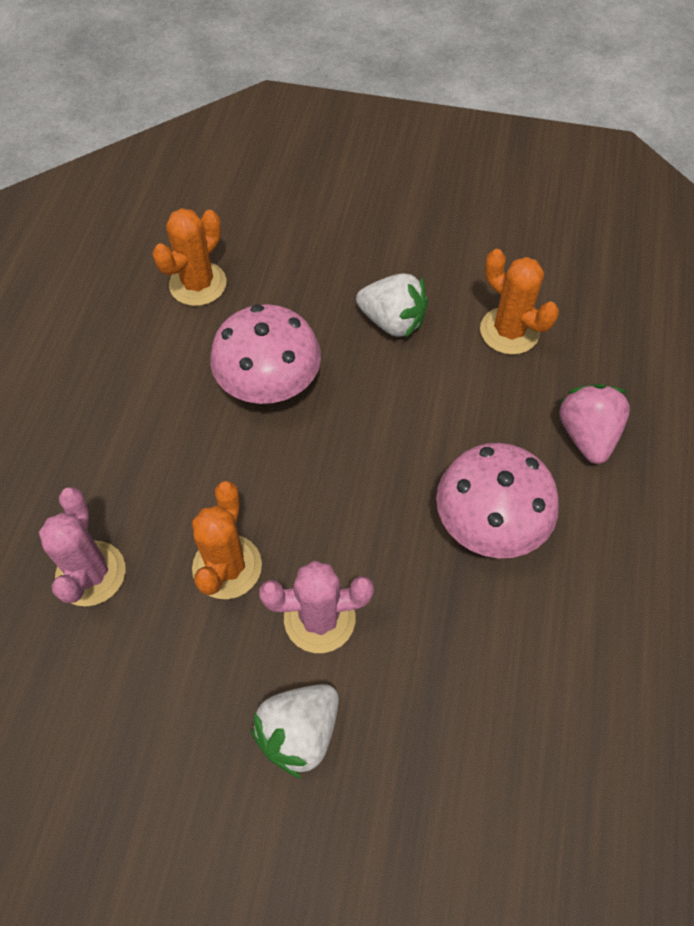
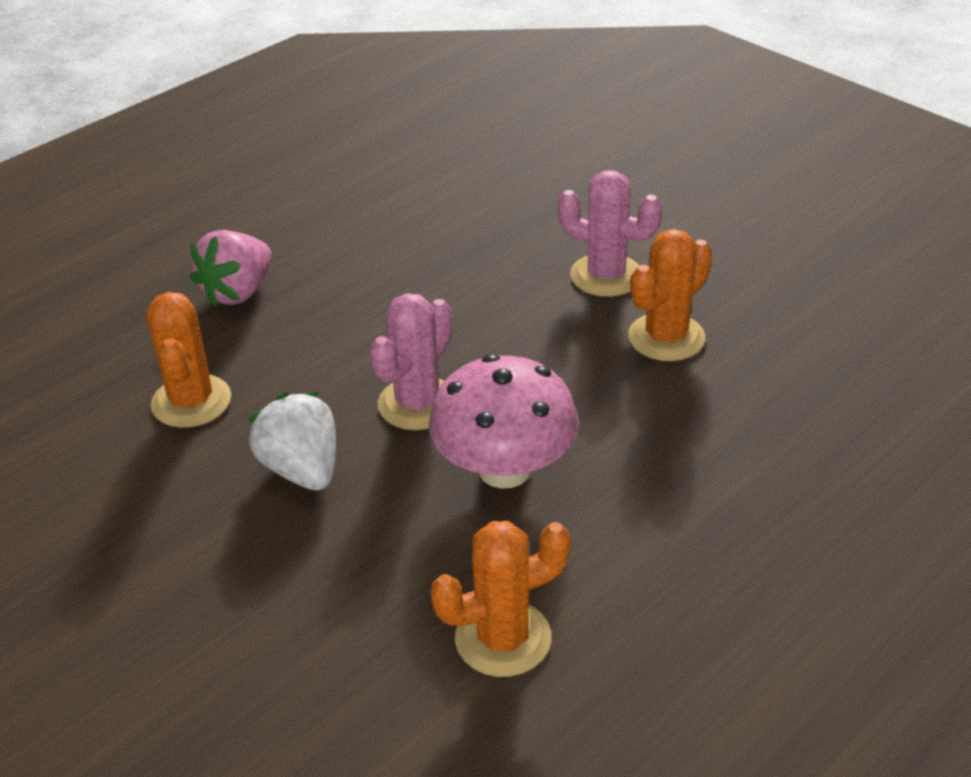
camera: 145 degrees left, 20 degrees down
(91, 573) = (809, 385): pink cactus -> pink cactus (418, 404)
(299, 733) = (673, 226): white strawberry -> none
(489, 523) = (399, 273): pink mushroom -> none

